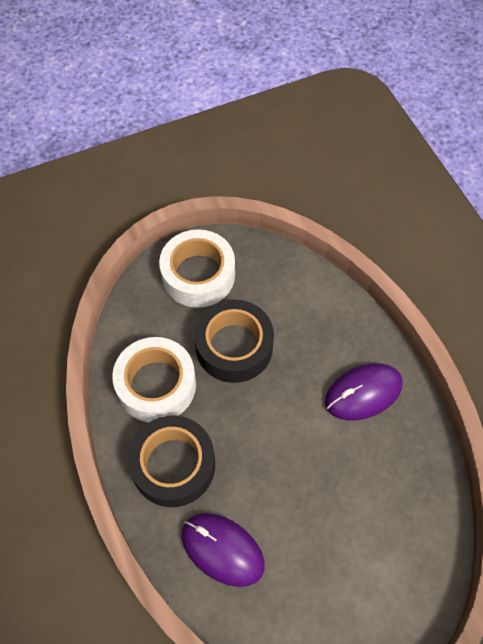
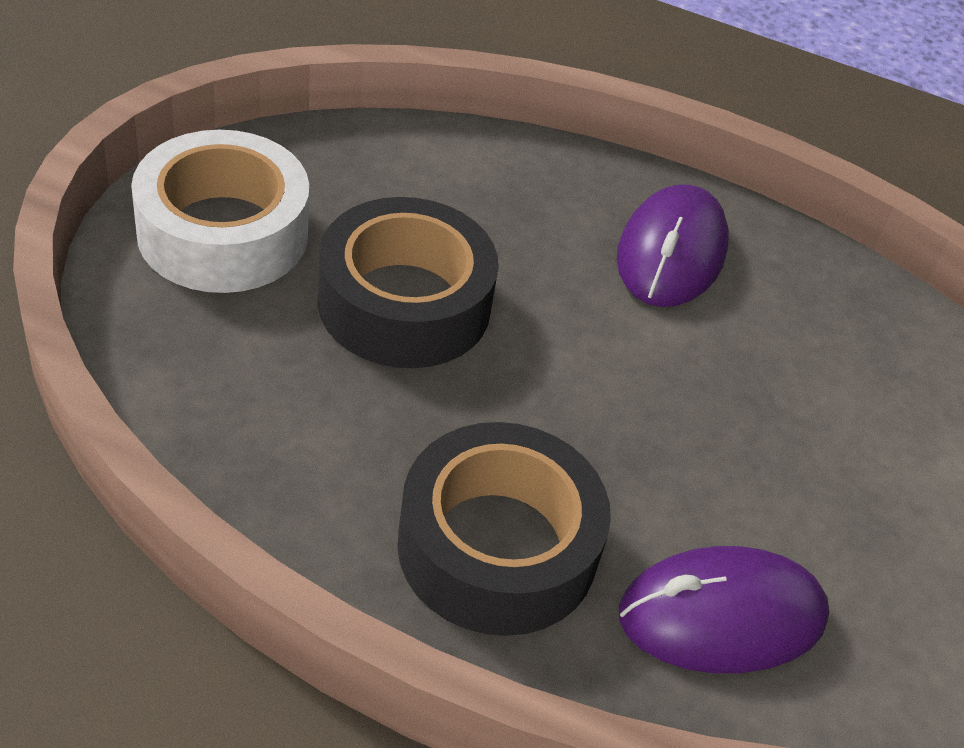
camera: 50 degrees left, 15 degrees down
(156, 385) = (327, 442): white tape -> none

